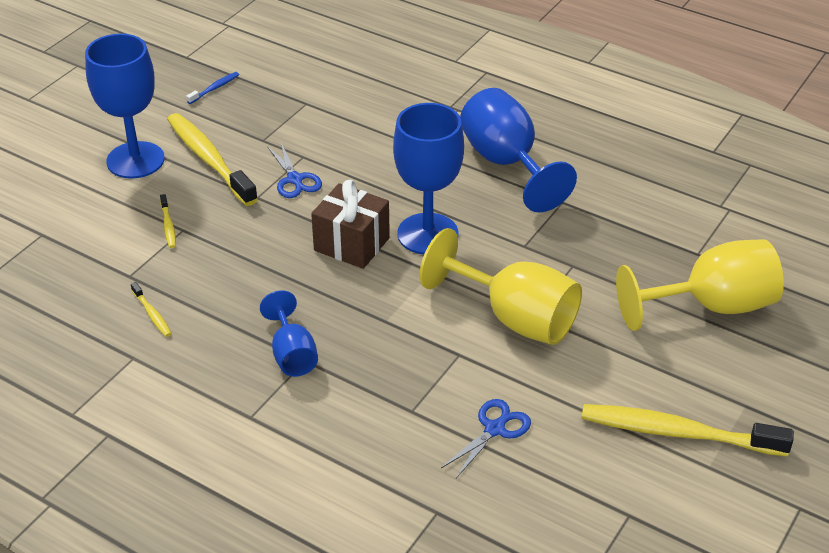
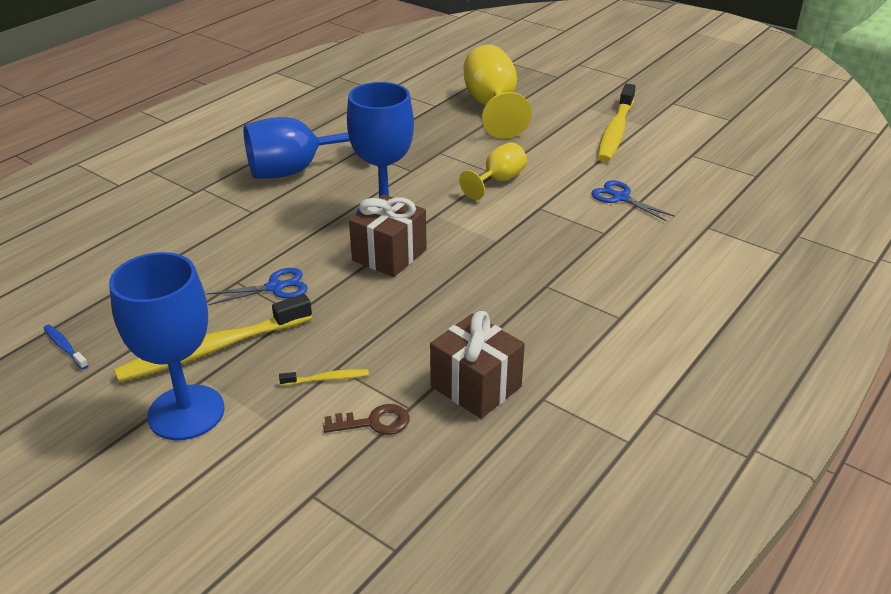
camera: 85 degrees left, 5 degrees down
(114, 257) = (374, 422): none -> brown key
(152, 314) = (476, 386): yellow toothbrush -> brown gift
(292, 354) = (539, 292): blue goblet -> none
(514, 318) = (498, 181): yellow goblet -> yellow goblet, size x0.57

